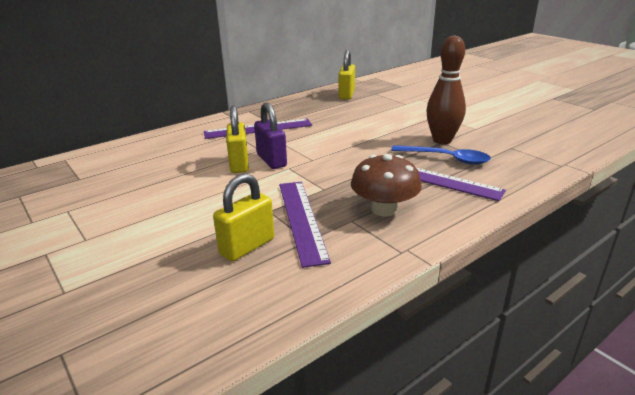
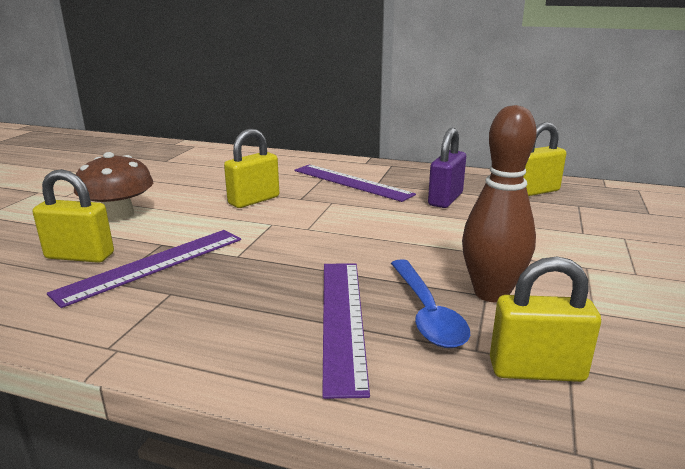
camera: 55 degrees right, 5 degrees down
(271, 160) = (280, 211): purple padlock -> purple padlock (445, 199)
(384, 209) = (214, 306): brown mushroom -> brown mushroom (119, 214)
(509, 153) = (536, 370): none -> yellow padlock

